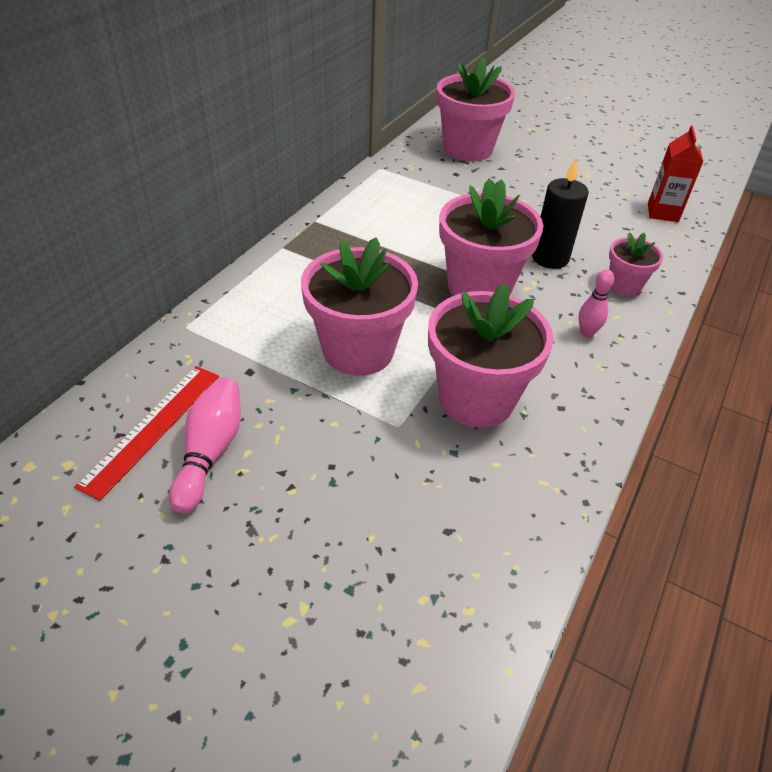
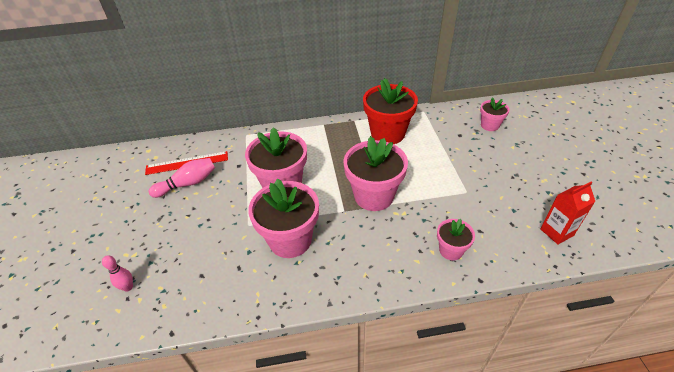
camera: 55 degrees right, 0 degrees up
(381, 213) = (387, 133): none -> red flower pot
(467, 149) = (489, 125): pink flower pot -> pink flower pot, size x0.53
(550, 258) = (434, 208): black candle -> none
(586, 333) = (386, 255): pink bowling pin -> pink bowling pin (128, 287)

